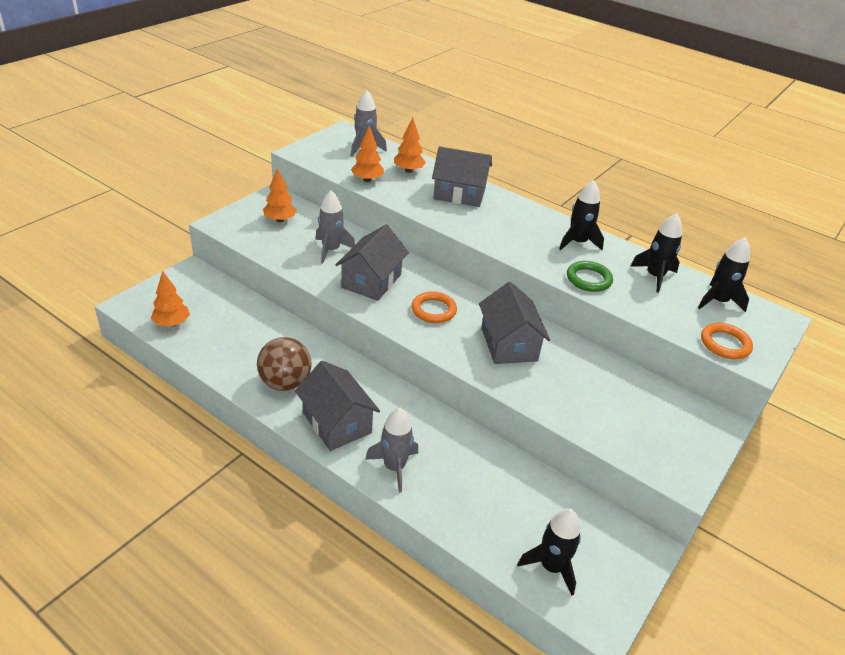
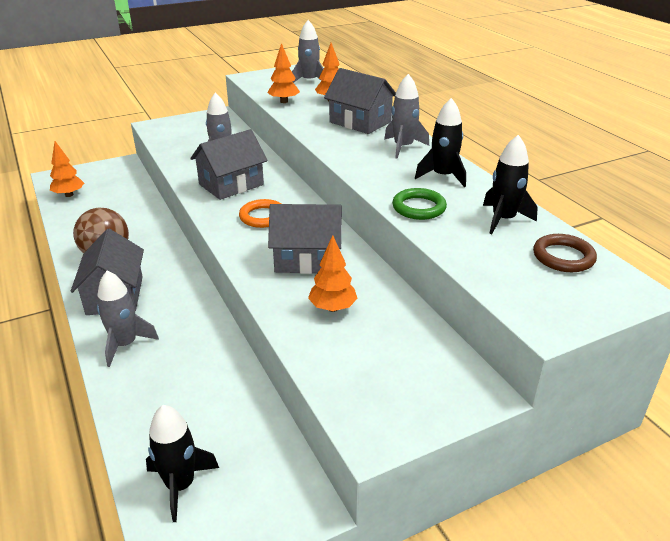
camera: 30 degrees right, 5 degrees down
(280, 220) = (204, 130): orange tree -> orange tree (332, 308)
(509, 344) = (307, 259): grey house -> grey house turned 75 degrees clockwise
(520, 217) = (403, 147): none -> grey rocket
(718, 301) = (563, 257): black rocket -> brown ring
(725, 344) = (526, 298): orange ring -> none

